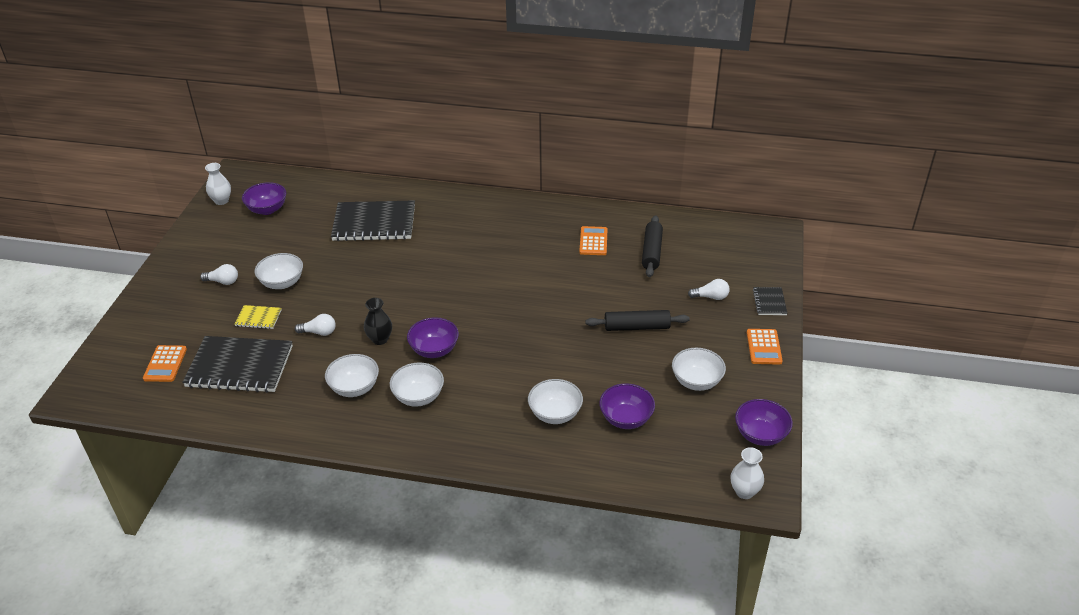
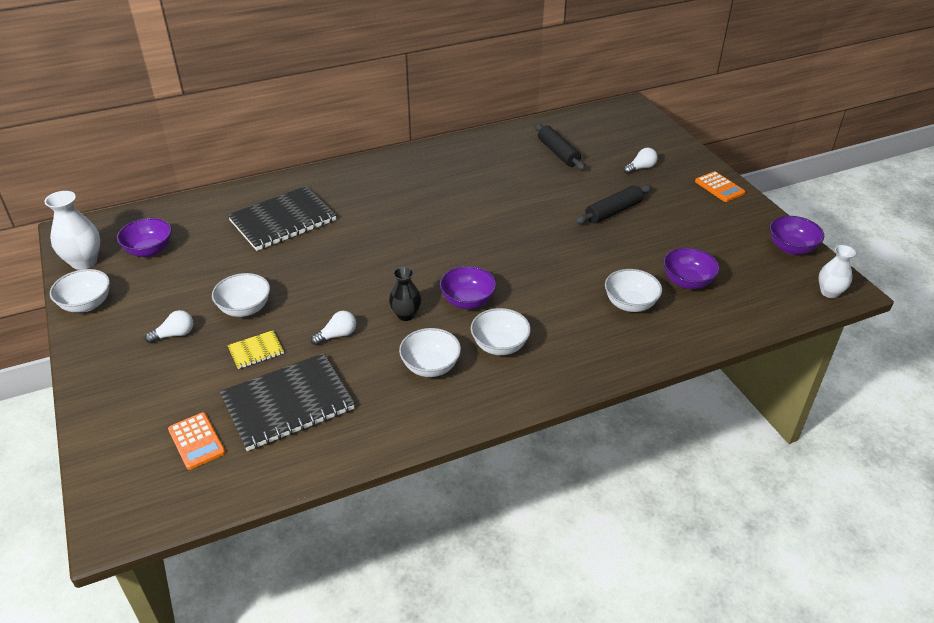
camera: 35 degrees left, 0 degrees up
(221, 201) = (84, 262): white vase -> white vase, size x1.50
(593, 241) = (502, 162): orange calculator -> none
(696, 381) = (703, 231): white bowl -> white bowl (86, 304)
(769, 302) = (685, 155): black notebook -> none

